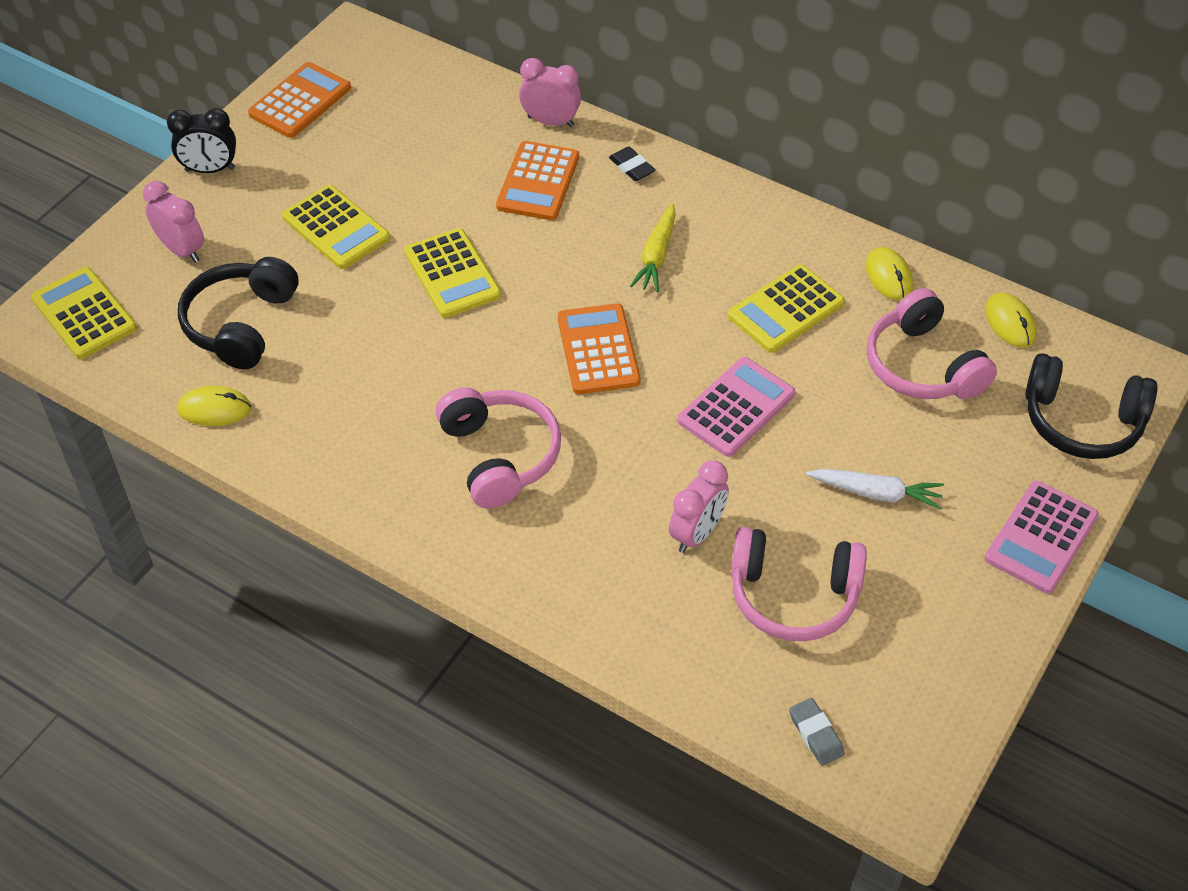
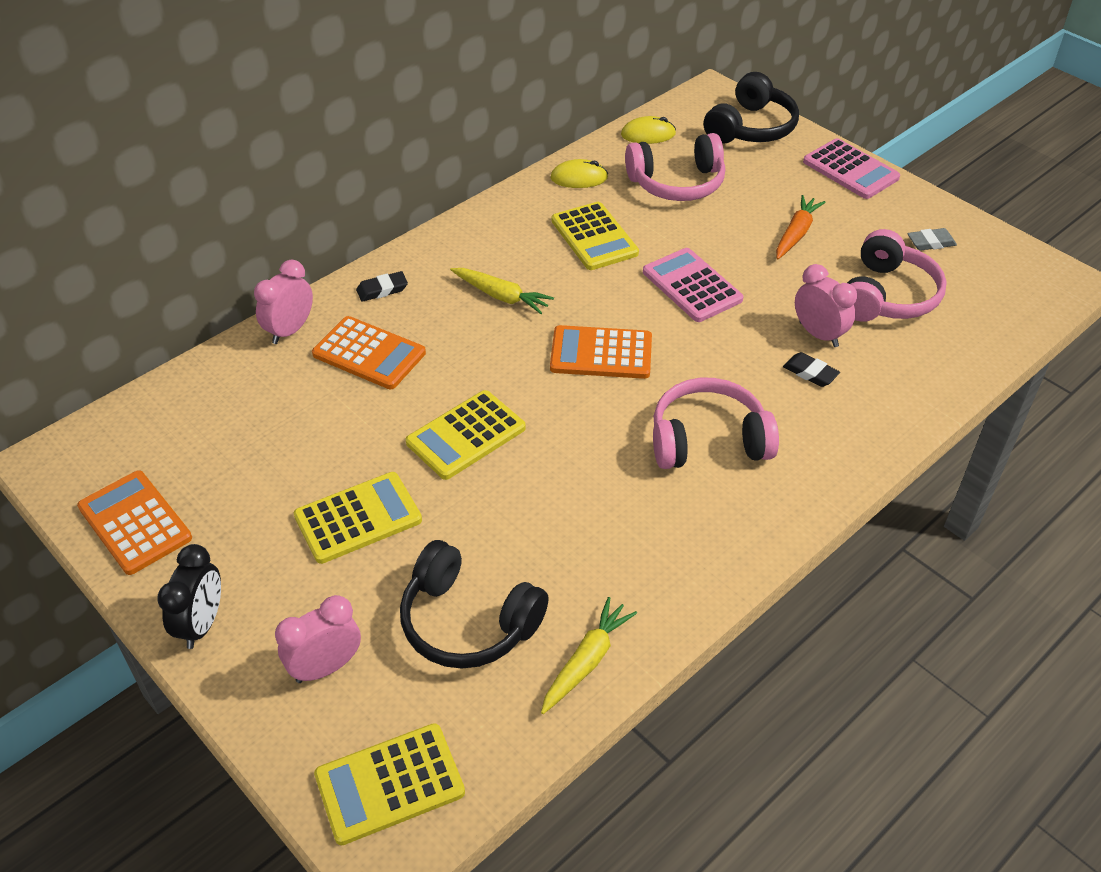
camera: 75 degrees left, 5 degrees down
(214, 409) = (586, 661): yellow mouse -> yellow carrot
(452, 274) = (466, 435): yellow calculator -> yellow calculator turned 150 degrees clockwise
(629, 532) = (810, 373): none -> black eraser
(816, 734) = (1013, 312): grey eraser -> grey eraser (931, 243)
(876, 493) = (796, 233): white carrot -> orange carrot

